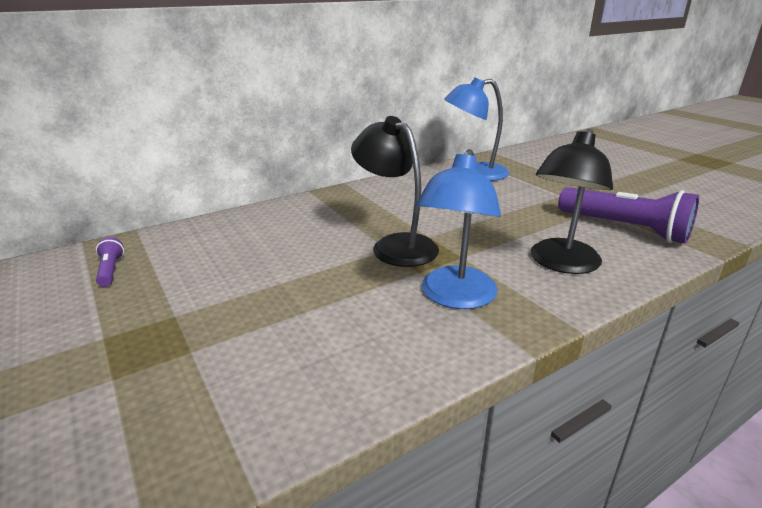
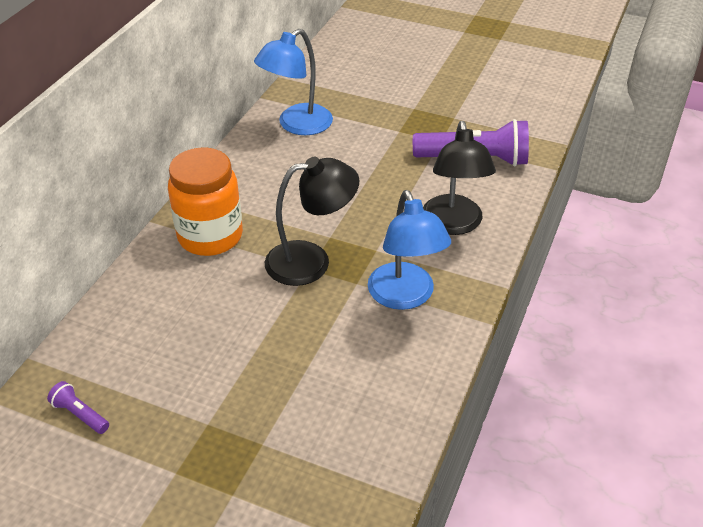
camera: 35 degrees left, 15 degrees up
(337, 209) = (210, 236): none -> orange jar
(396, 245) = (311, 261): black lamp -> black lamp turned 150 degrees clockwise

